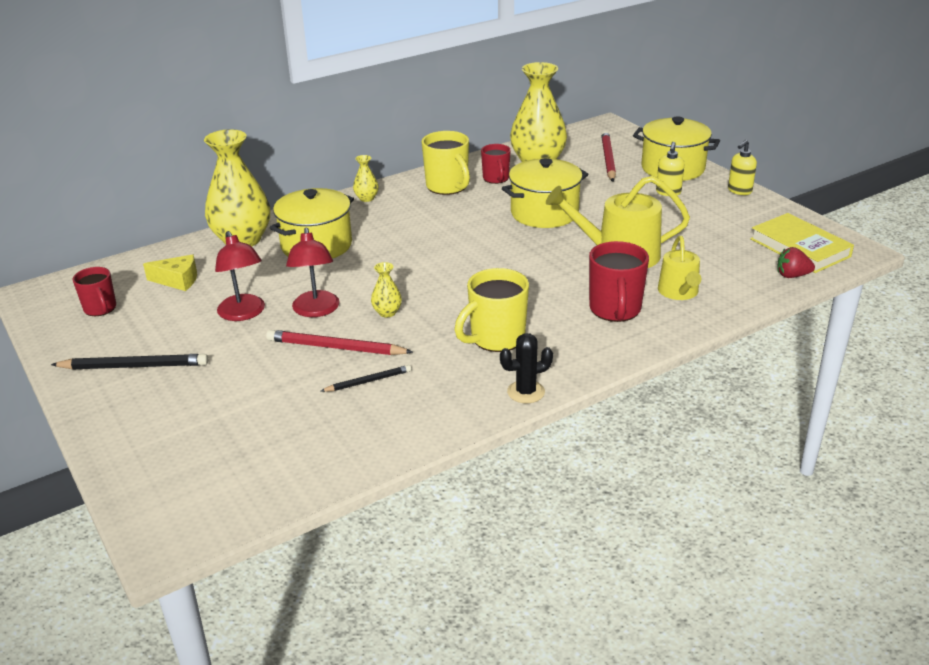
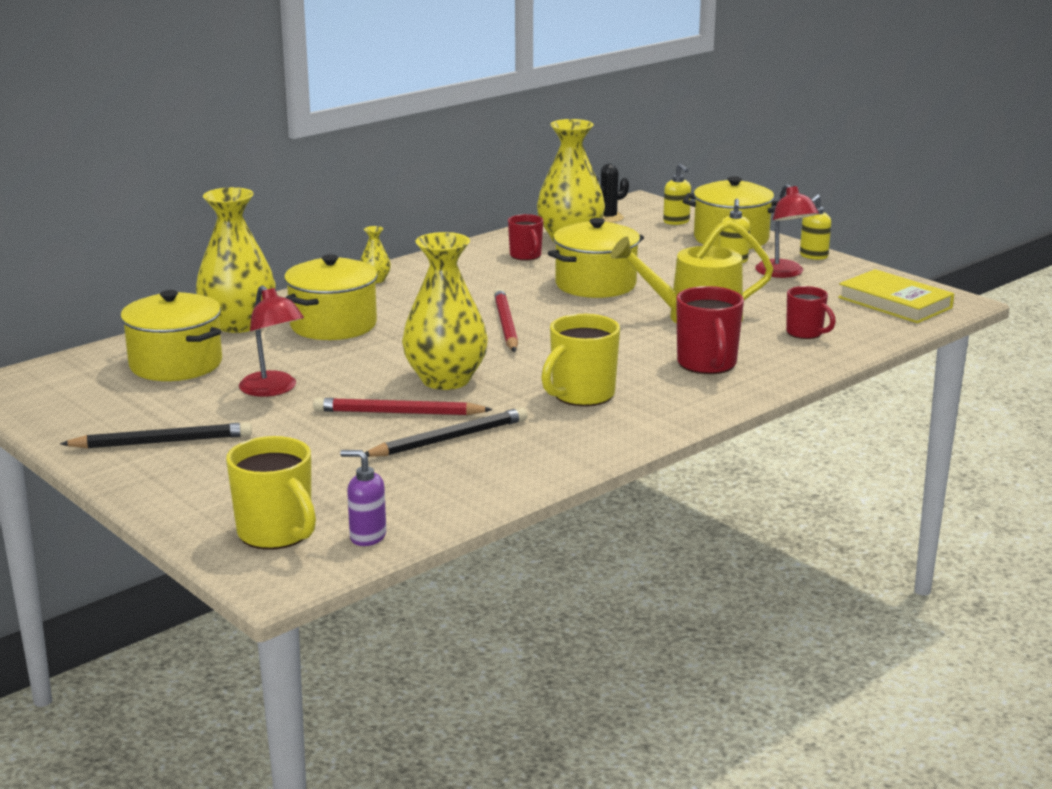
camera: 10 degrees left, 10 degrees down
(100, 309) = (91, 394): red mug -> red mug (805, 333)
(178, 280) = (176, 364): yellow cheese -> yellow pot
(260, 494) = (367, 537): none -> purple soap dispenser
(316, 310) = (360, 382): red lamp -> red lamp (784, 273)
(368, 381) = (449, 439): black pencil -> black pencil, size x1.70
(387, 312) = (445, 380): yellow vase -> yellow vase, size x2.34
(448, 187) = (470, 265): yellow mug -> yellow mug (276, 534)
(526, 392) = (632, 437): black cactus -> black cactus (608, 218)
(608, 159) = (652, 233): red pencil -> red pencil (506, 325)
(631, 148) = (676, 222): none -> yellow soap dispenser
(679, 292) = (773, 346): yellow watering can -> none
(792, 275) = (893, 326): red strawberry -> none

